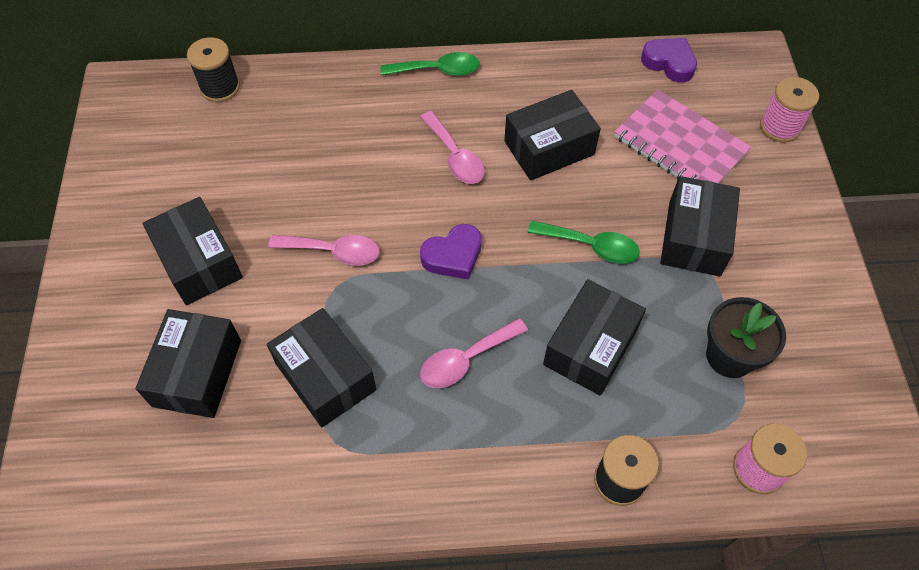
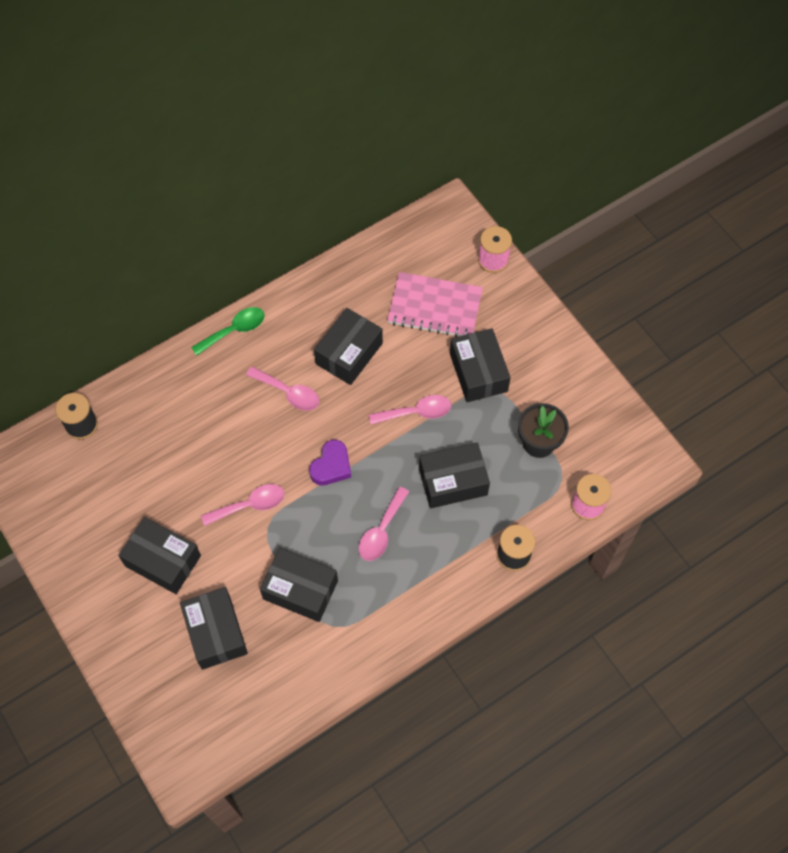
camera: 30 degrees left, 5 degrees up
(590, 347) = (453, 481): black box -> black box turned 75 degrees clockwise
(591, 246) = (416, 412): green spoon -> pink spoon
(669, 63) = (394, 244): purple heart -> none

